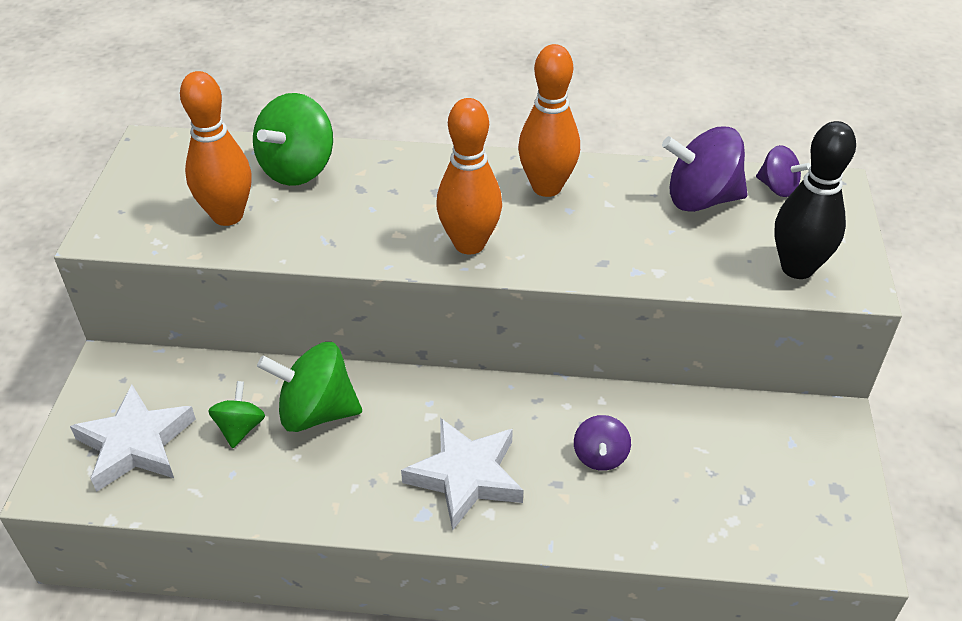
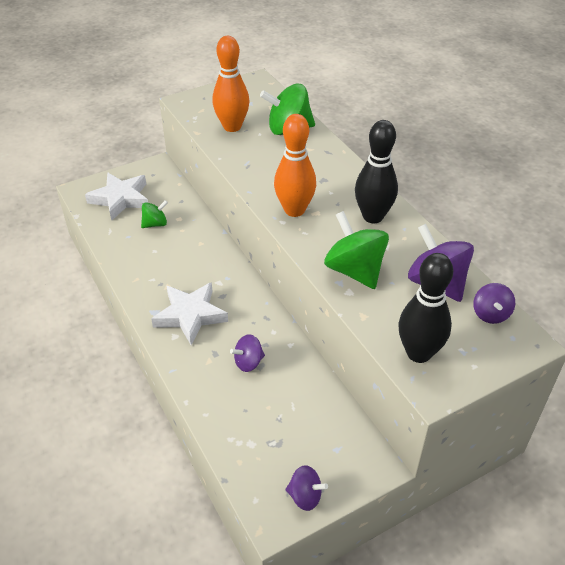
camera: 55 degrees right, 0 degrees up
(316, 412) = (186, 242): green spinning top -> green spinning top (354, 270)
(547, 187) = (373, 216): orange bowling pin -> black bowling pin
(842, 507) = (305, 496): none -> purple spinning top

